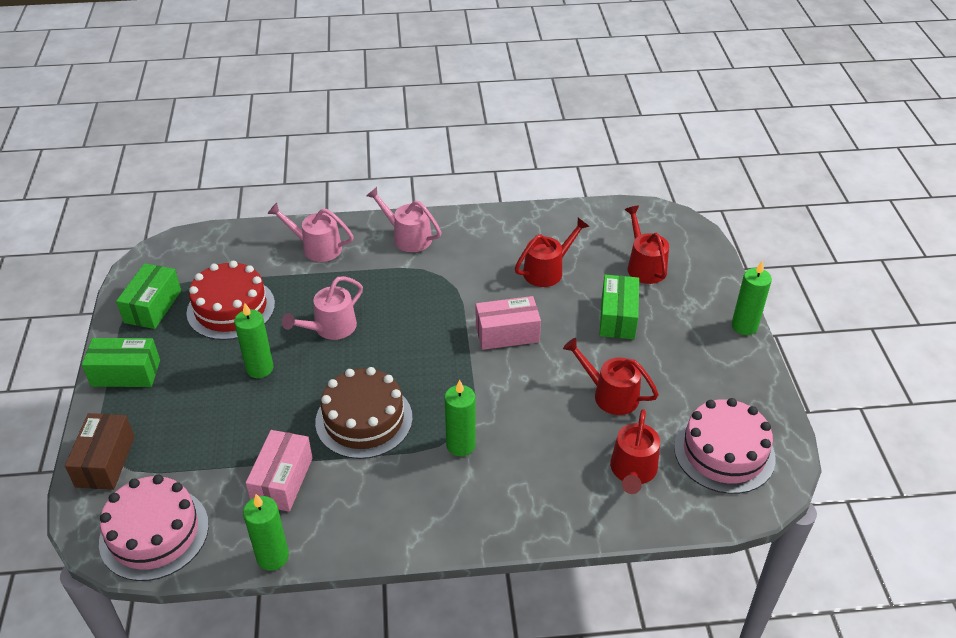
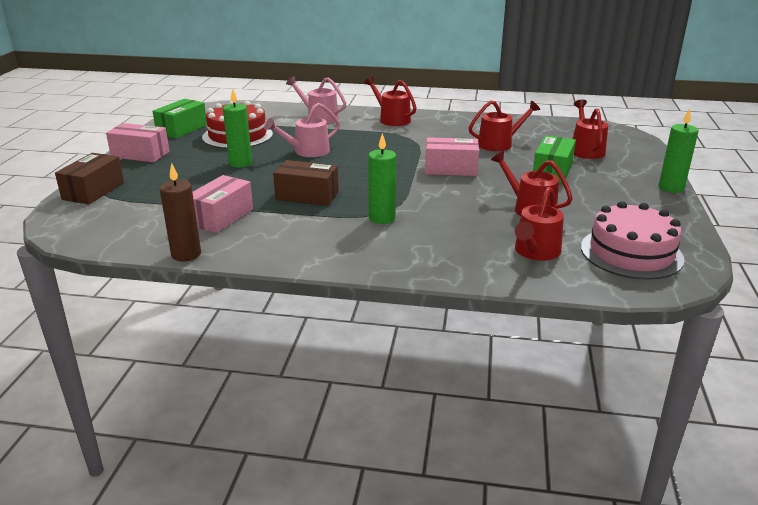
camera: 15 degrees right, 15 degrees down
(126, 373) = (140, 154): green box -> pink box
(154, 533) = (102, 229): pink cake -> none
(272, 557) = (186, 254): green candle -> brown candle
(364, 419) = (307, 196): brown cake -> brown box
(408, 237) = (392, 119): pink watering can -> red watering can

